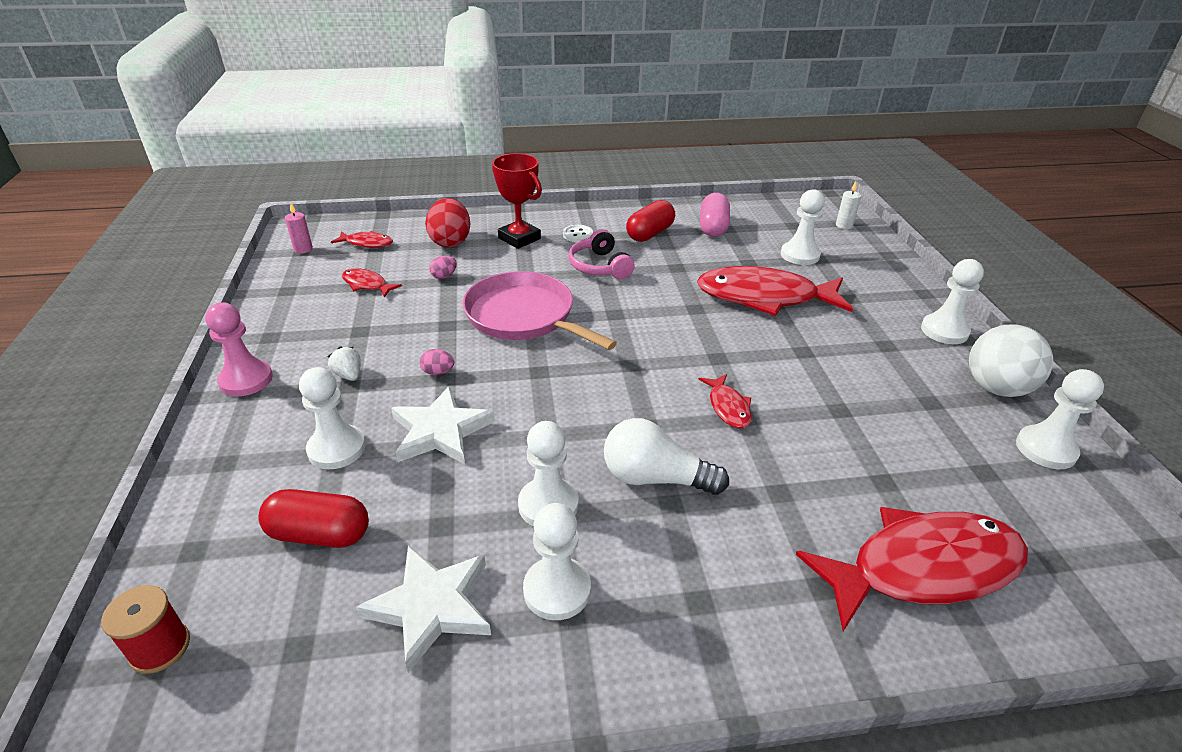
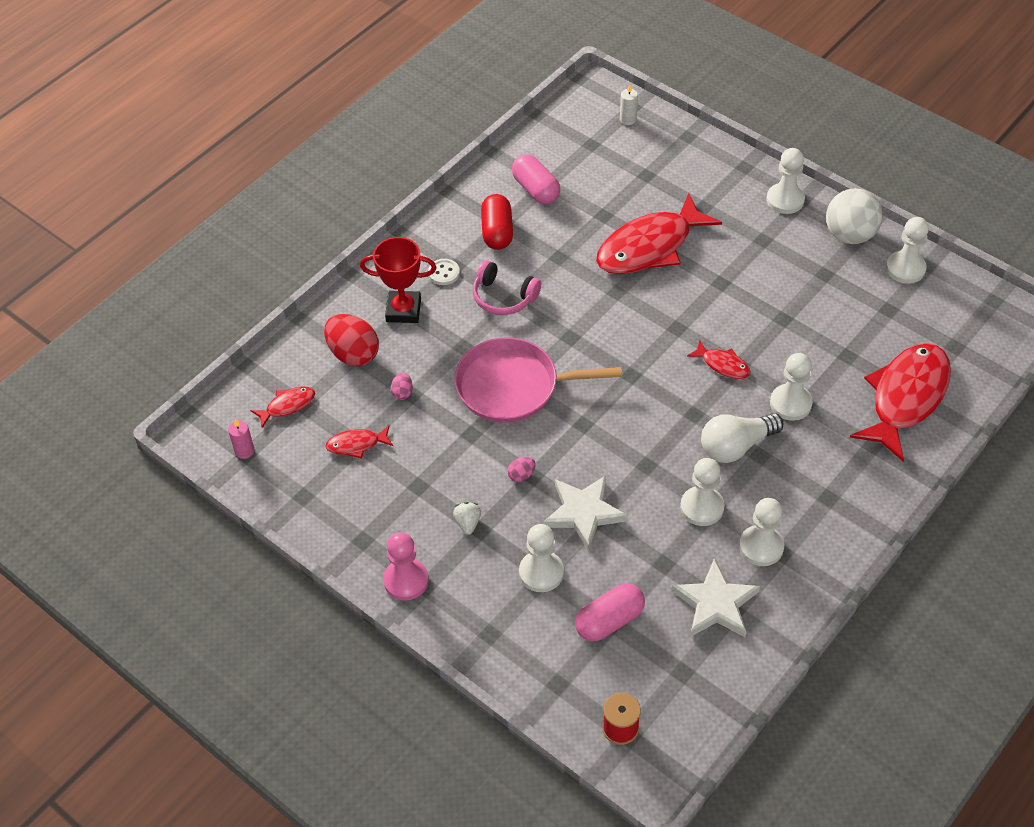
camera: 40 degrees left, 15 degrees up
(320, 534) = (609, 620): red capsule -> pink capsule
(349, 375) = (468, 523): white strawberry -> white strawberry turned 75 degrees clockwise
(800, 255) = (629, 180): white pawn -> white pawn (790, 403)

